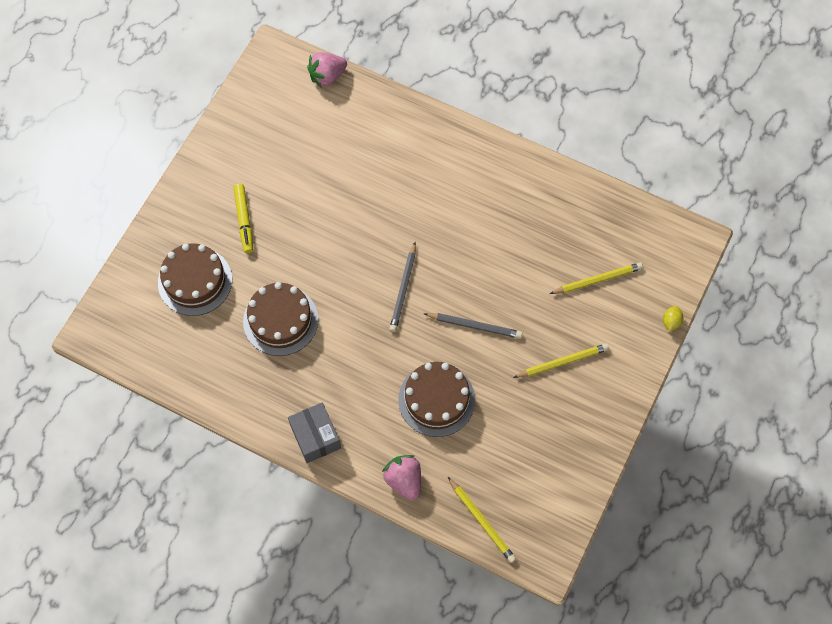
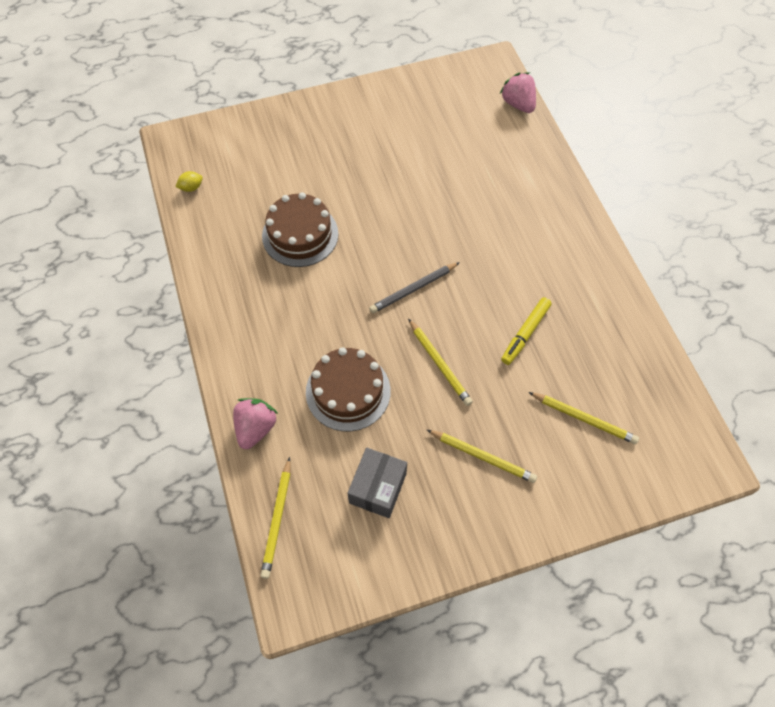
camera: 45 degrees right, 5 degrees down
(195, 281) = (273, 161): brown cake -> none
(244, 220) = (351, 150): yellow marker -> yellow marker (525, 333)
(315, 437) = (230, 335): grey box -> grey box (378, 488)
(327, 76) = (518, 104): pink strawberry -> pink strawberry turned 45 degrees clockwise
(475, 326) = (439, 364): grey pencil -> yellow pencil
(671, 322) = (617, 512): yellow lemon -> yellow lemon (191, 187)

